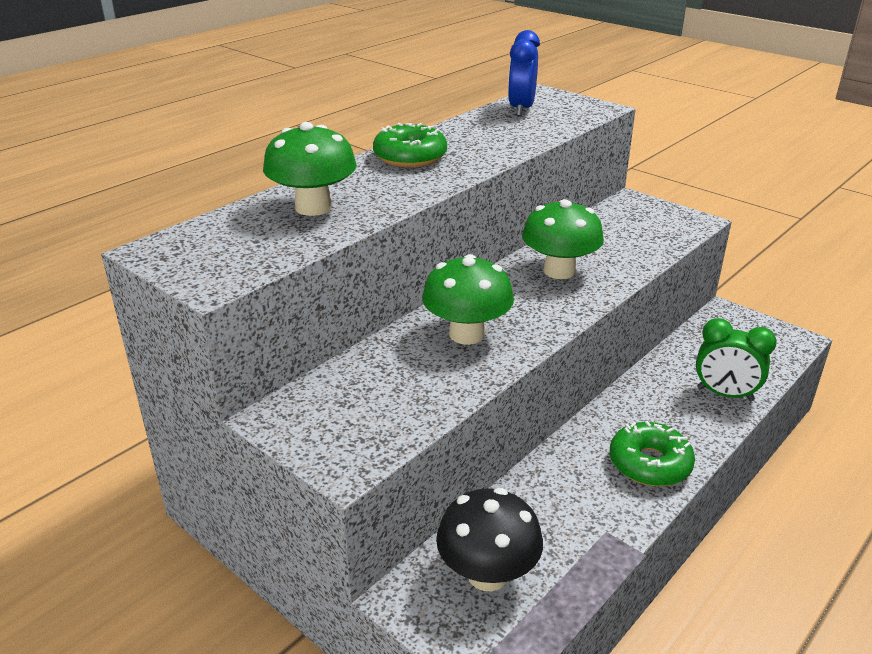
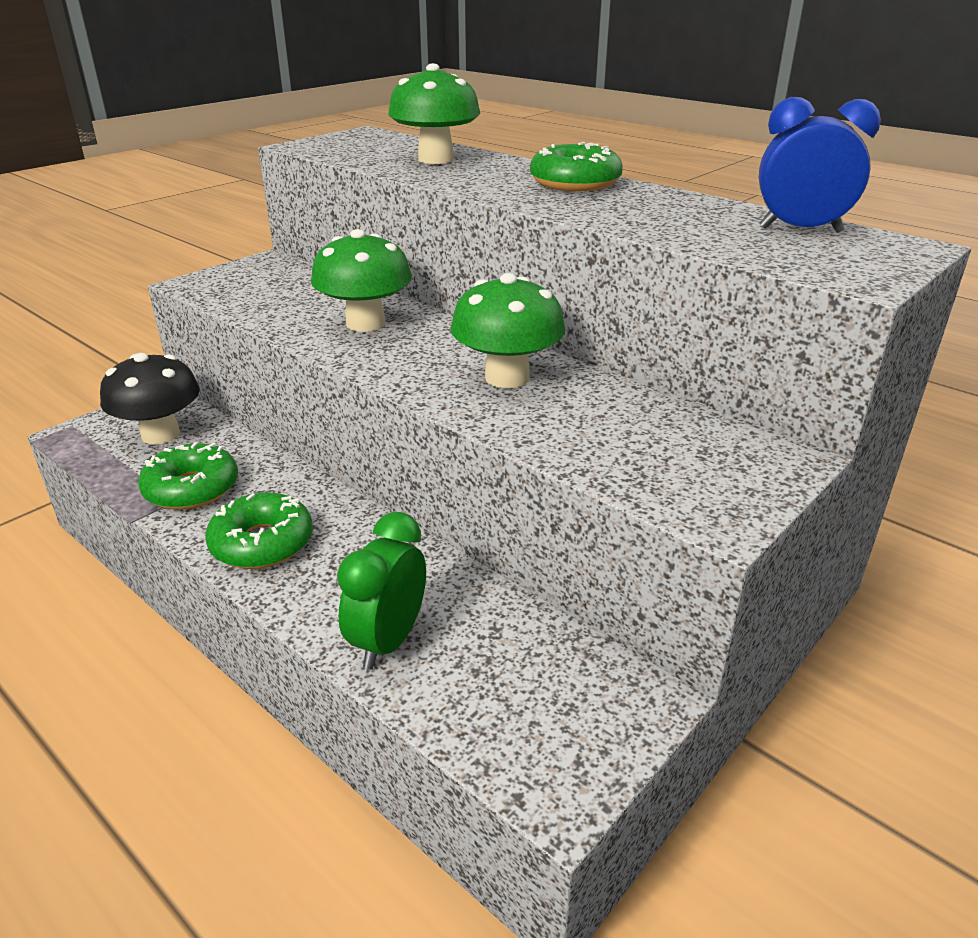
camera: 90 degrees right, 0 degrees up
(585, 523) = (192, 489): none -> green donut

